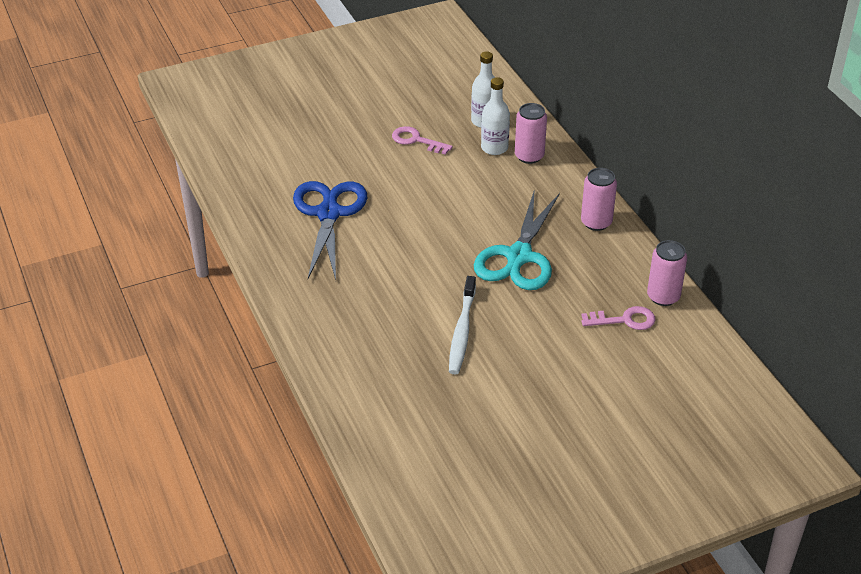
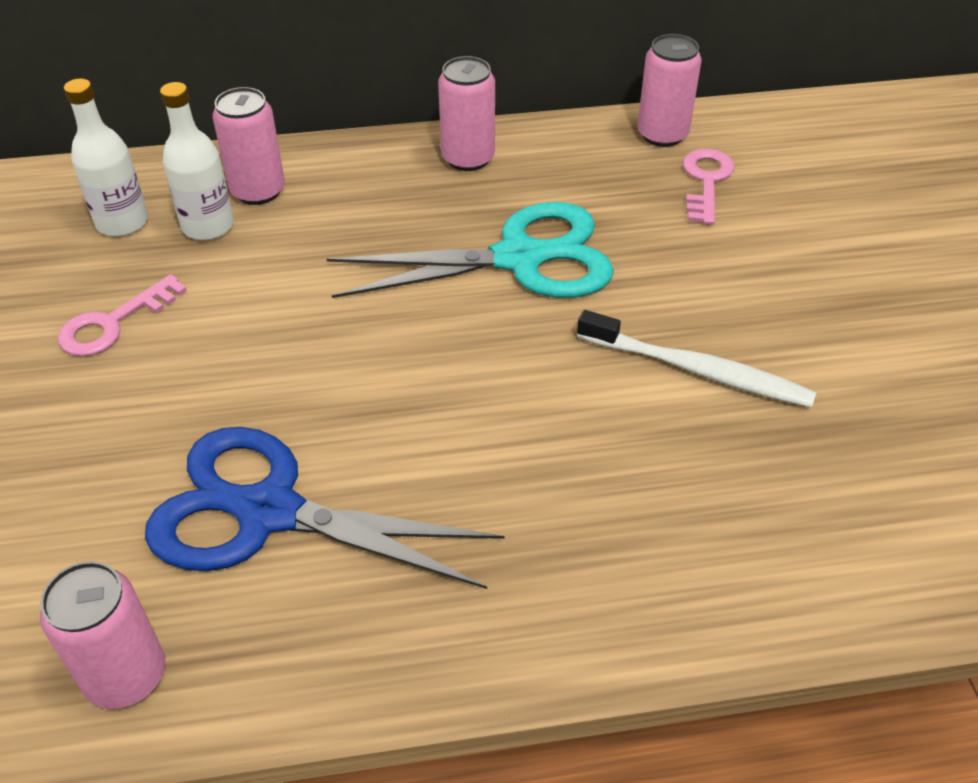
camera: 75 degrees left, 5 degrees up
(246, 199) = (126, 675): none -> pink can
(519, 256) = (519, 258): turquoise scissors -> turquoise scissors turned 45 degrees counterclockwise

